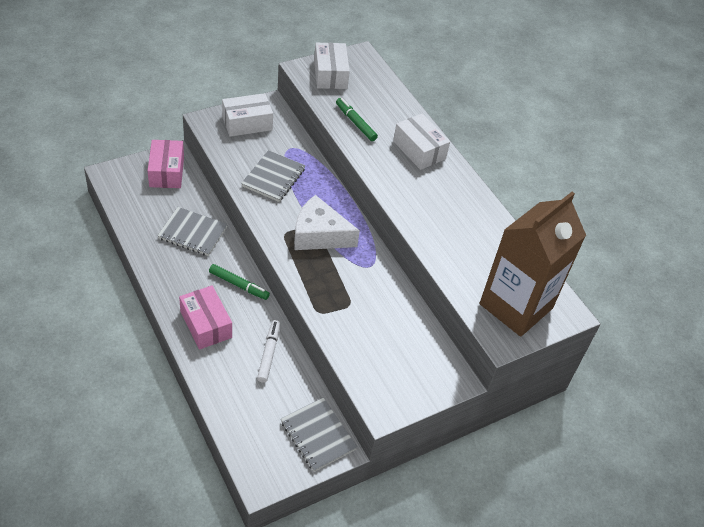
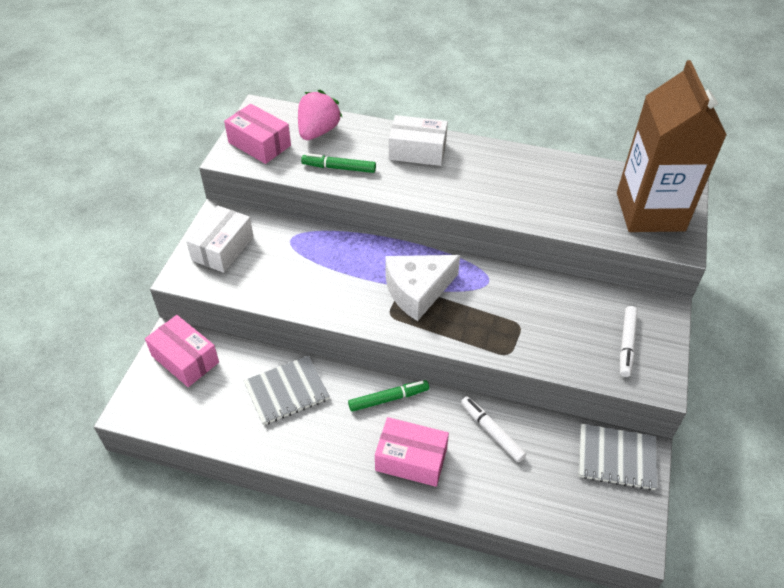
camera: 40 degrees left, 0 degrees up
(273, 177) = (313, 276): grey notebook -> none
(330, 74) = (259, 144): white box -> pink box
(375, 93) = (318, 131): none -> pink strawberry
(398, 373) = (626, 344): none -> white marker

